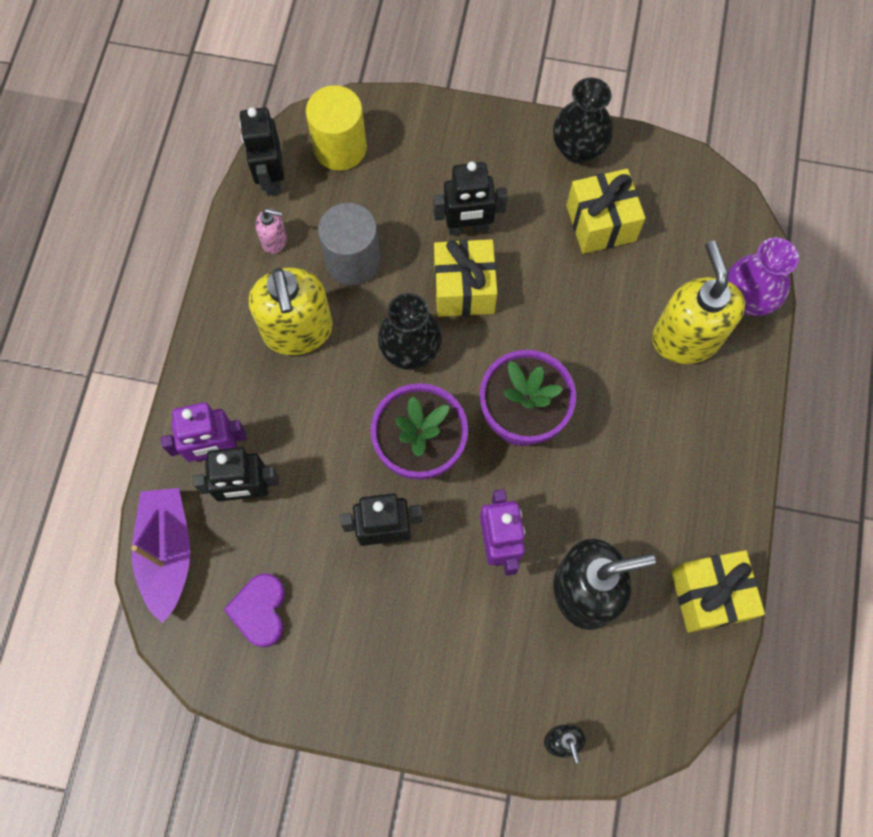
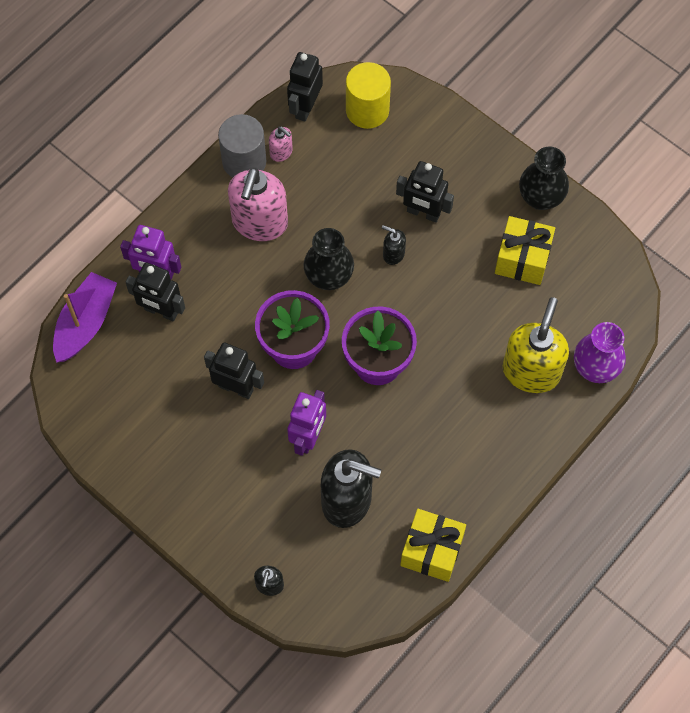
camera: 30 degrees right, 5 degrees down
(260, 610) = (123, 392): purple heart -> none
(298, 331) = (259, 223): yellow soap dispenser -> pink soap dispenser
(353, 260) = (327, 194): grey cylinder -> grey cylinder (244, 161)
(464, 289) = (393, 254): yellow gift -> black soap dispenser

